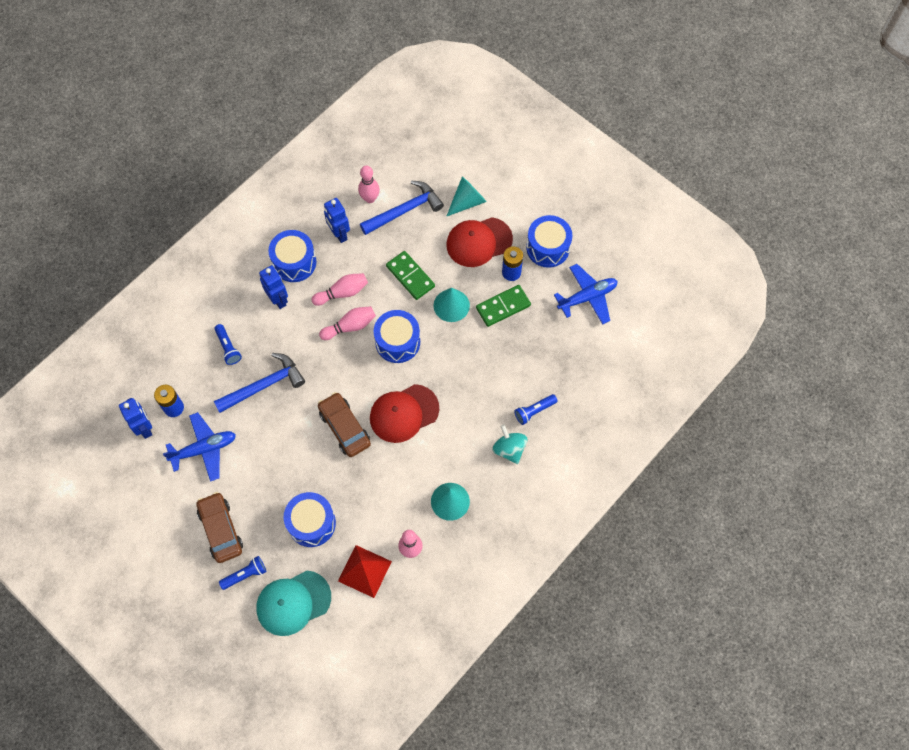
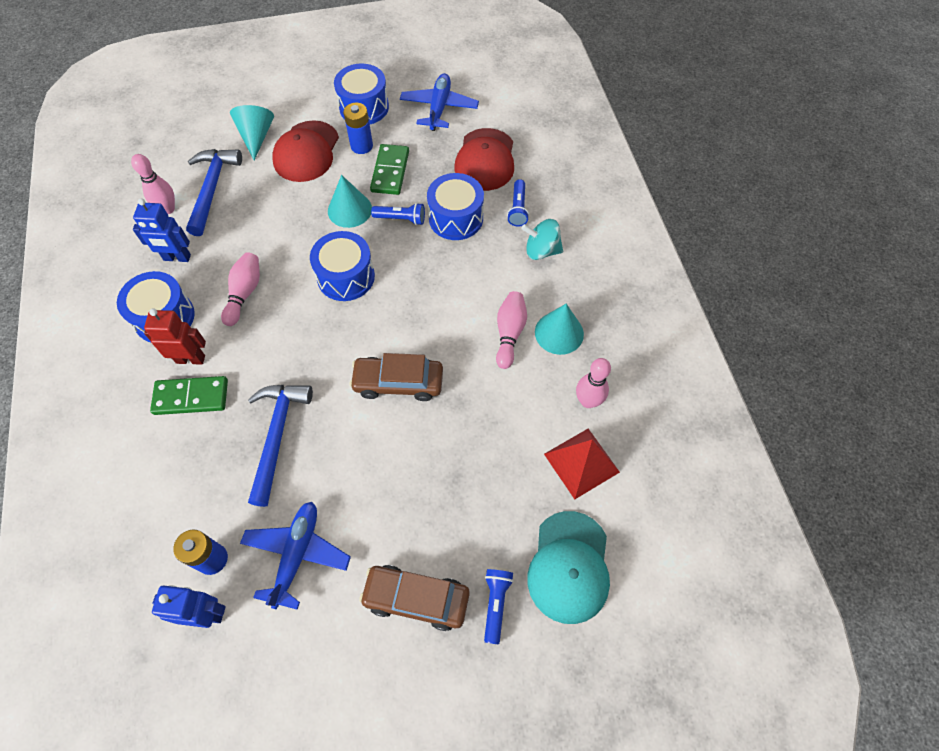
camera: 55 degrees left, 5 degrees down
(228, 348) = (196, 447): blue flashlight -> blue flashlight (401, 219)
(278, 299) = (190, 359): blue robot -> red robot
(311, 523) = (485, 485): blue drum -> blue drum (456, 218)
(350, 326) = (288, 309): pink bowling pin -> pink bowling pin (509, 333)
(404, 413) = (429, 317): red cap -> red cap (485, 160)
(410, 276) = (286, 225): green domino -> green domino (191, 397)

